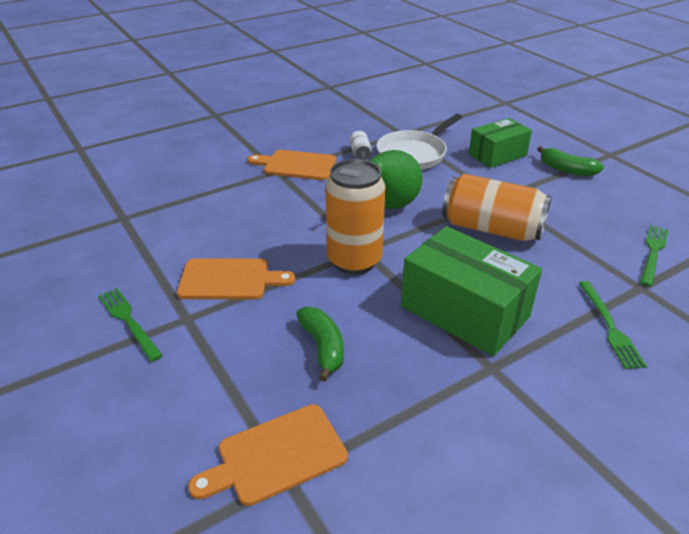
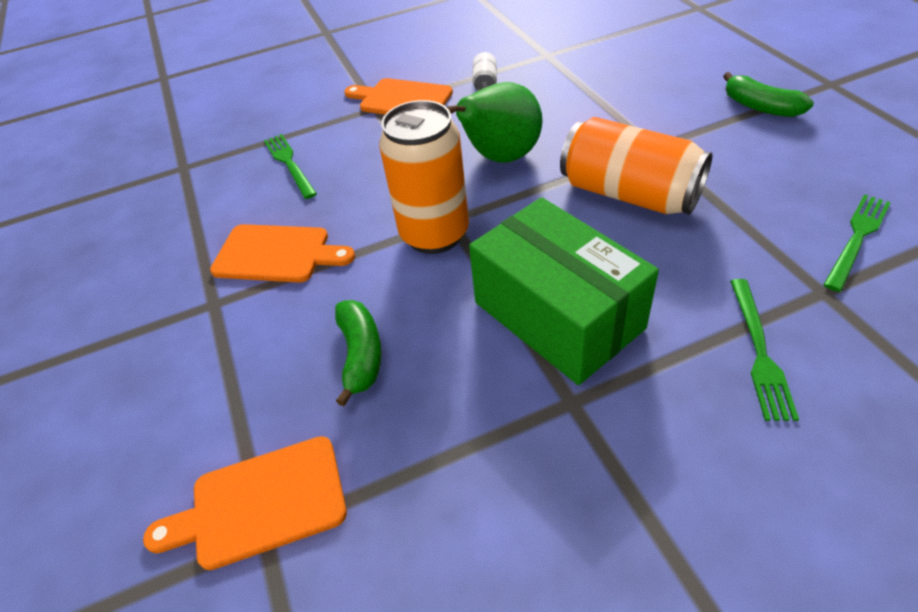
camera: 15 degrees right, 10 degrees up
(129, 321) = (148, 304): green fork -> green fork (289, 164)
(414, 154) = (554, 83): white pan -> none
(497, 155) = (667, 85): green box -> none

